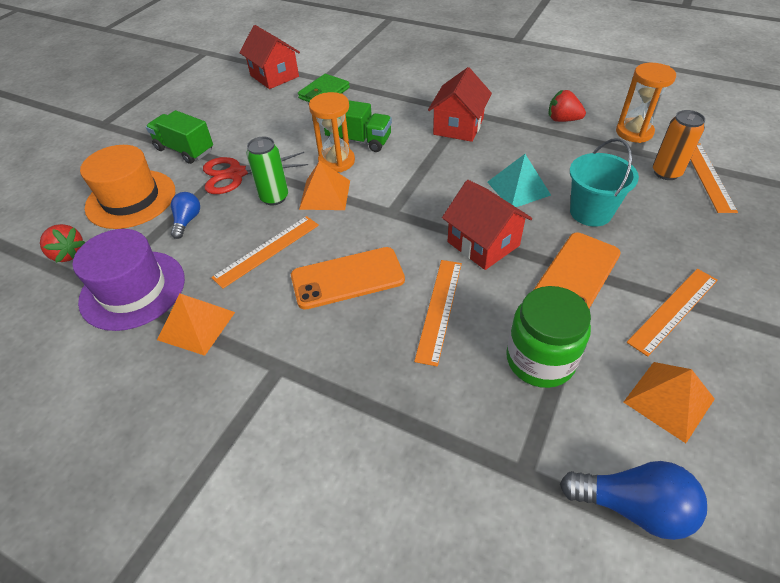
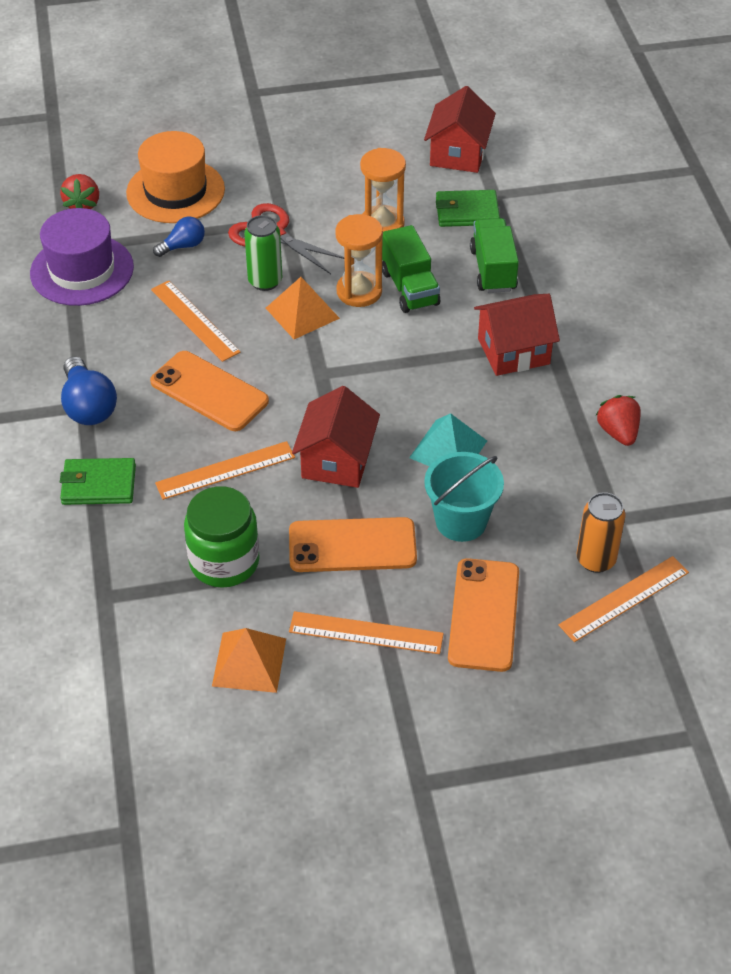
camera: 50 degrees right, 0 degrees up
(185, 150) = (271, 176): green truck -> green truck (493, 270)
(196, 325) = (80, 333): orange pyramid -> none
(267, 250) = (195, 320): orange ruler -> orange ruler turned 45 degrees clockwise
(381, 404) = (99, 484): none -> green wallet
(632, 506) = (125, 671): blue light bulb -> blue light bulb (88, 406)
(634, 132) = (655, 505): orange hourglass -> orange hourglass (382, 224)
(688, 241) = (484, 615): none -> orange phone

